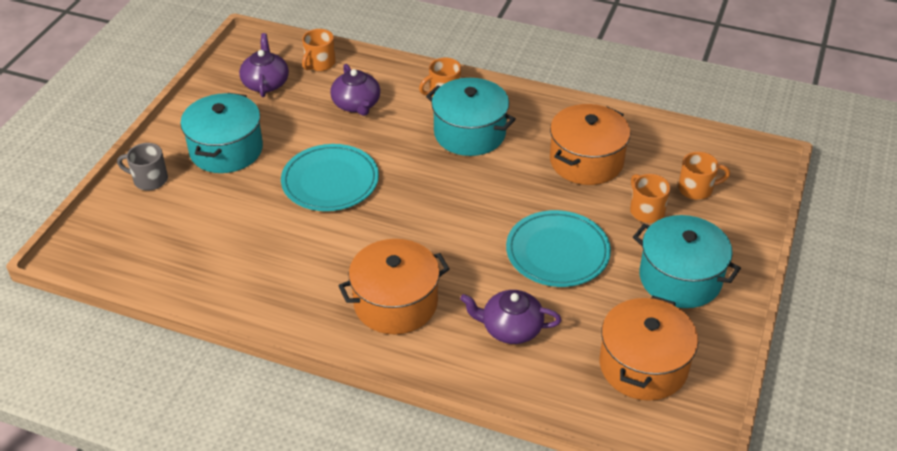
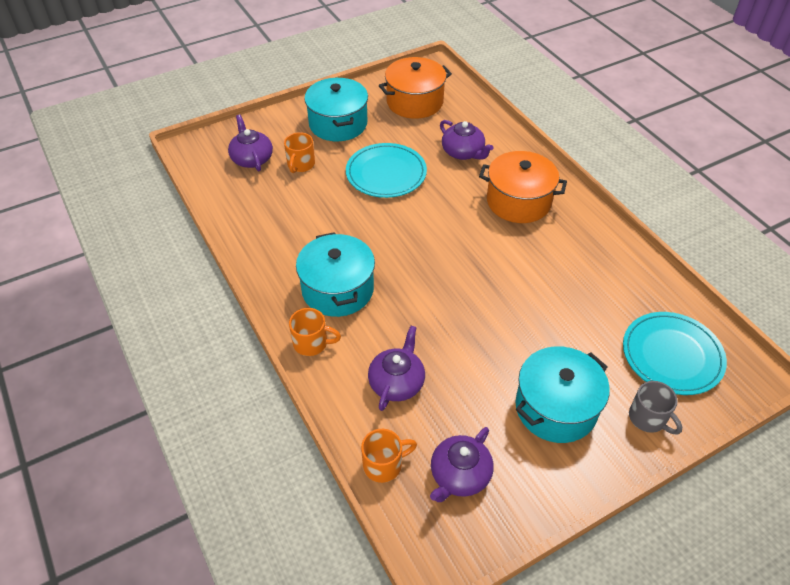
camera: 140 degrees left, 5 degrees up
(330, 181) = (488, 315): turquoise plate -> turquoise plate (672, 355)
(586, 161) = (288, 216): orange pot -> none
(696, 189) = (252, 159): orange mug -> purple teapot

